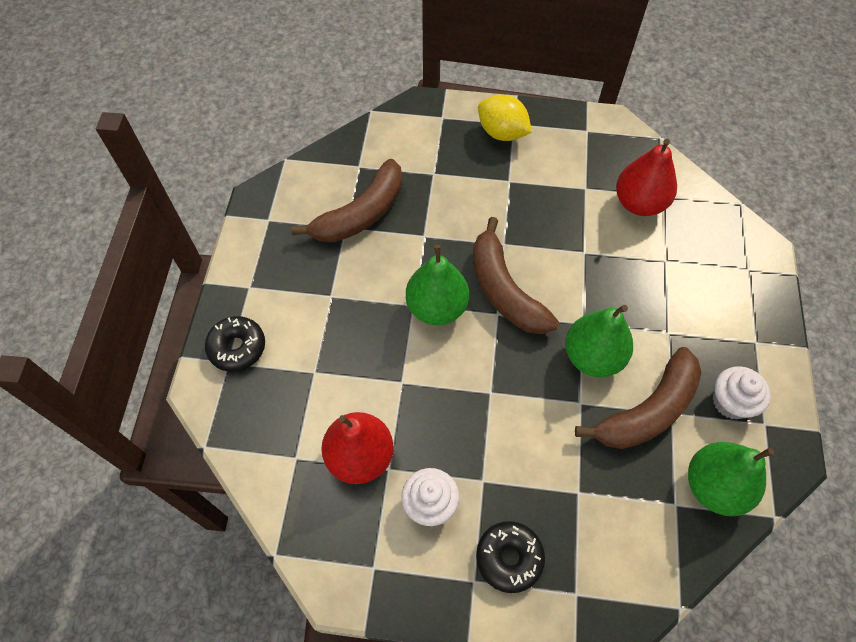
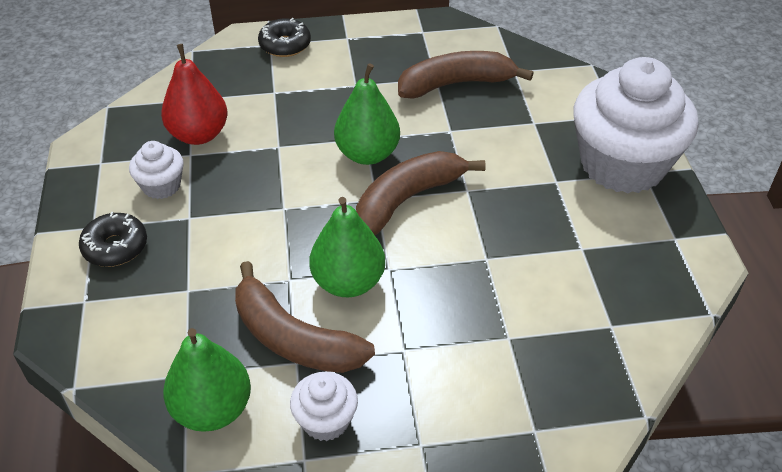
camera: 75 degrees right, 15 degrees down
(361, 214) = (456, 84): brown banana -> brown banana turned 135 degrees clockwise
(502, 133) = (622, 164): yellow lemon -> white cupcake
(639, 203) = (585, 302): red pear -> none

